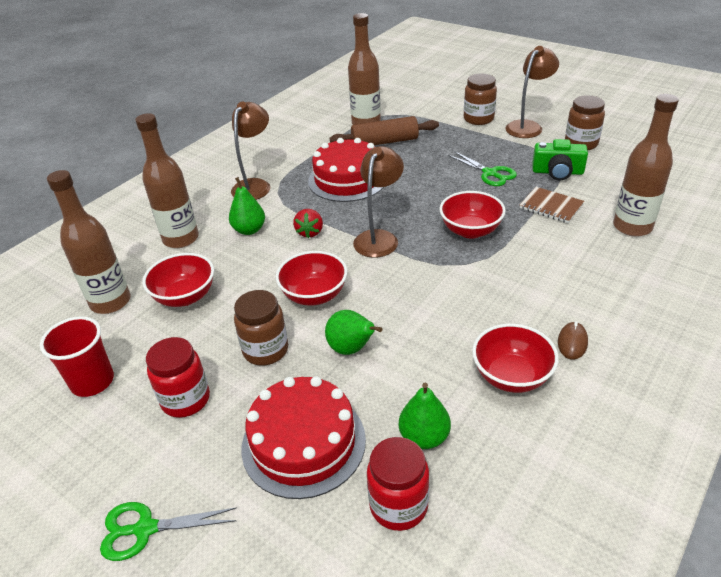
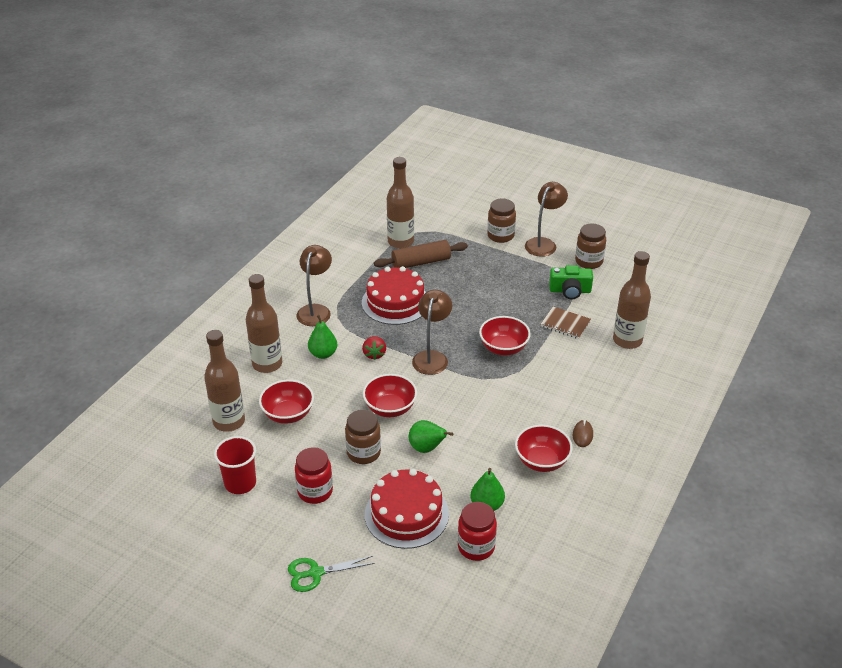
camera: 10 degrees left, 0 degrees up
(490, 173) = (515, 293): green scissors -> none

